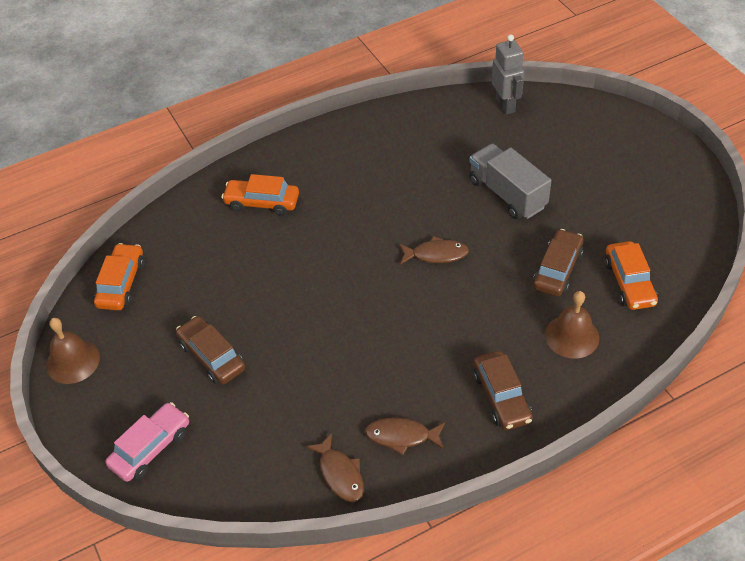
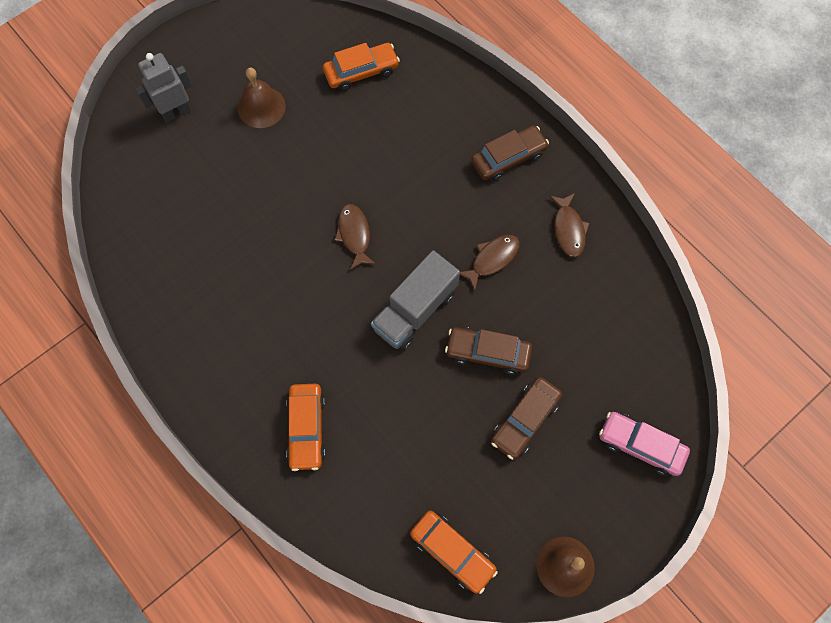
camera: 105 degrees left, 20 degrees up
(121, 283) = (452, 552): orange car -> orange car turned 135 degrees counterclockwise
(340, 474) = (619, 271): brown fish -> brown fish (492, 259)
(505, 105) = (123, 199): grey robot -> grey robot (176, 112)
(507, 194) = (262, 182): grey truck -> grey truck (415, 310)
(557, 269) = (356, 129): brown car -> brown car (487, 353)
(572, 336) = (431, 111): brown bell -> brown bell (261, 107)

